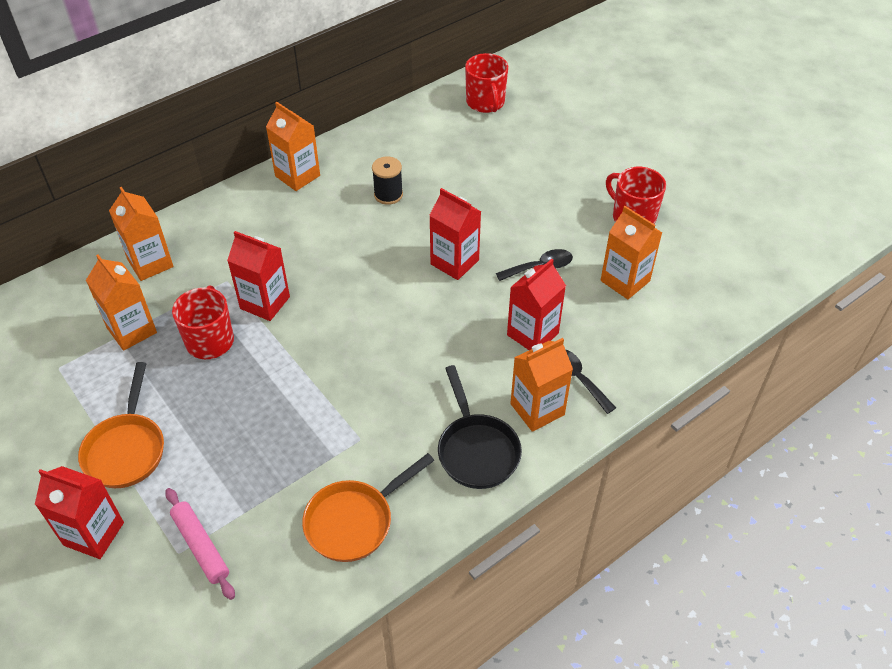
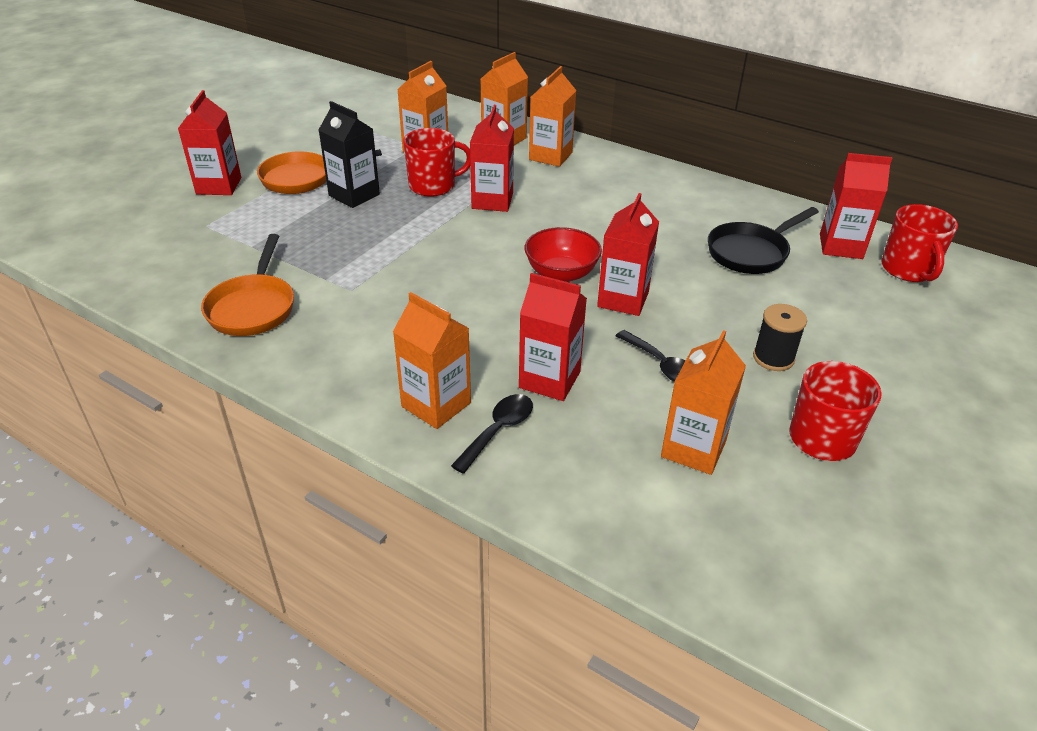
camera: 70 degrees right, 10 degrees down
(190, 408) = (354, 195): none -> black carton
(201, 546) = (213, 234): pink rolling pin -> none
(297, 176) = (668, 180): orange carton -> orange carton (550, 156)
(354, 521) = (253, 307): orange pan -> orange pan turned 120 degrees counterclockwise
(388, 195) = (689, 235): black spool -> black spool (773, 358)
(403, 288) = (561, 274): none -> red bowl
(443, 121) = (841, 246): none -> red carton
(476, 450) = (361, 368): black pan -> black pan (751, 252)
(485, 102) = (908, 270): red mug -> red mug turned 60 degrees counterclockwise

